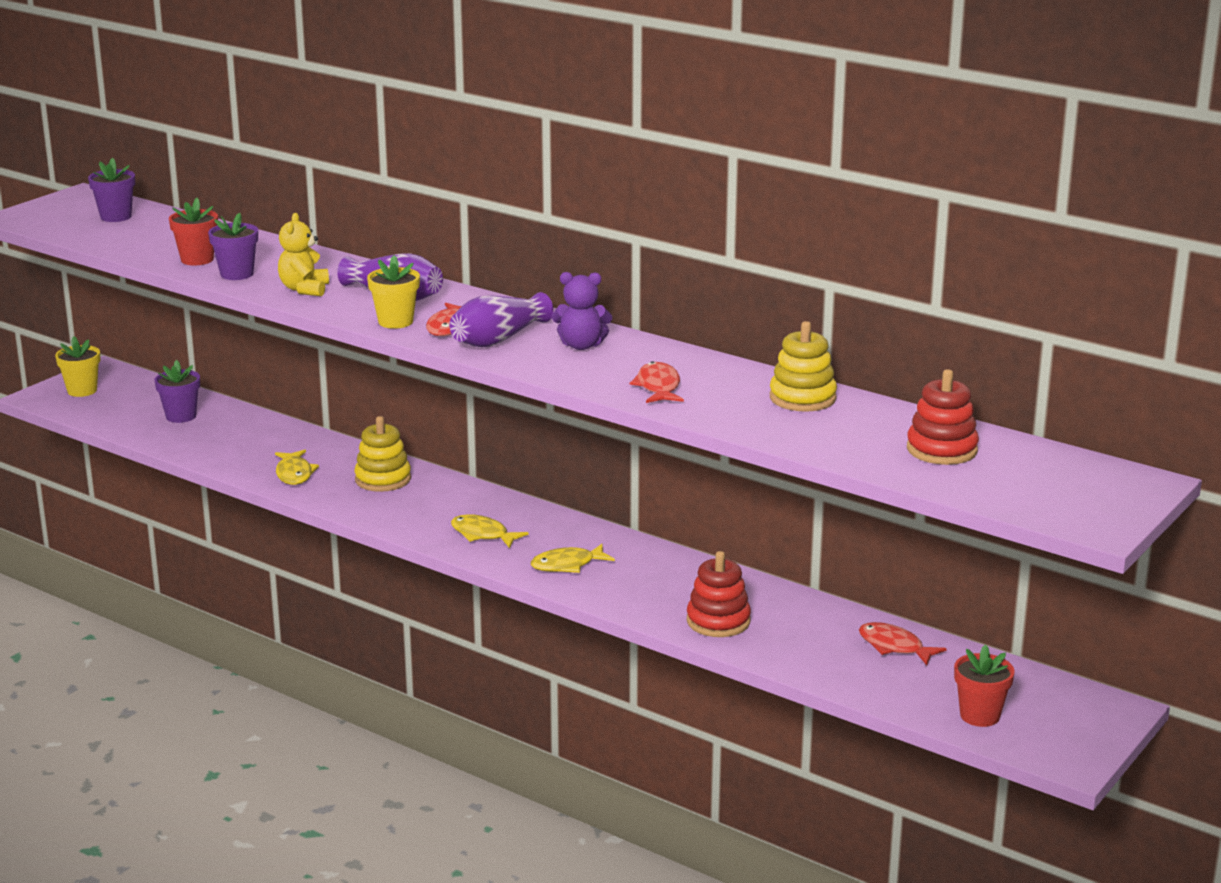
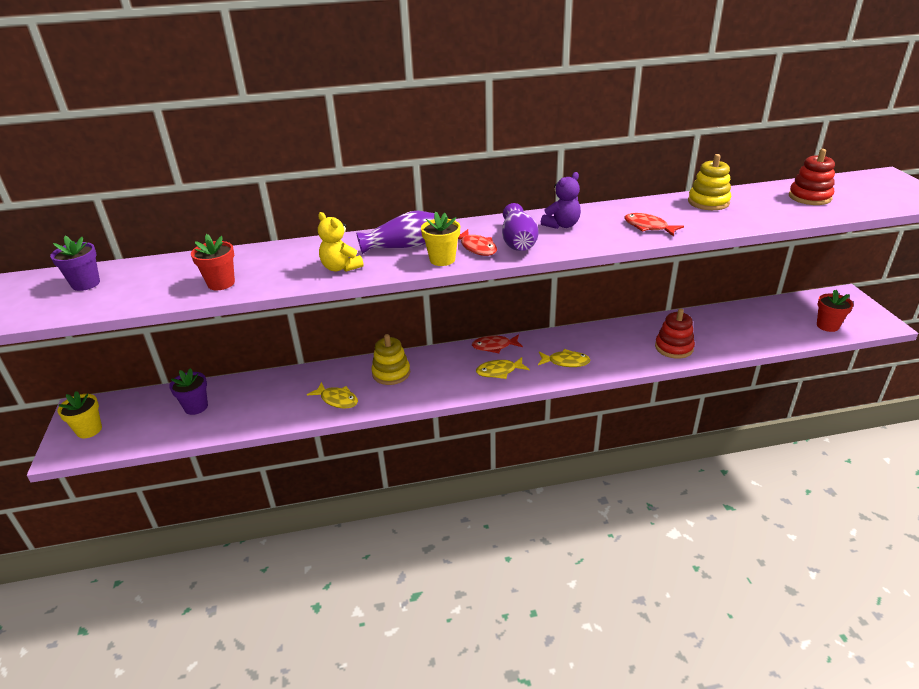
camera: 45 degrees left, 10 degrees up
(237, 274) = (273, 279): purple flower pot -> none
(567, 565) = (565, 362): yellow fish -> yellow fish turned 105 degrees counterclockwise
(894, 646) = (745, 316): red fish -> red fish (494, 346)

